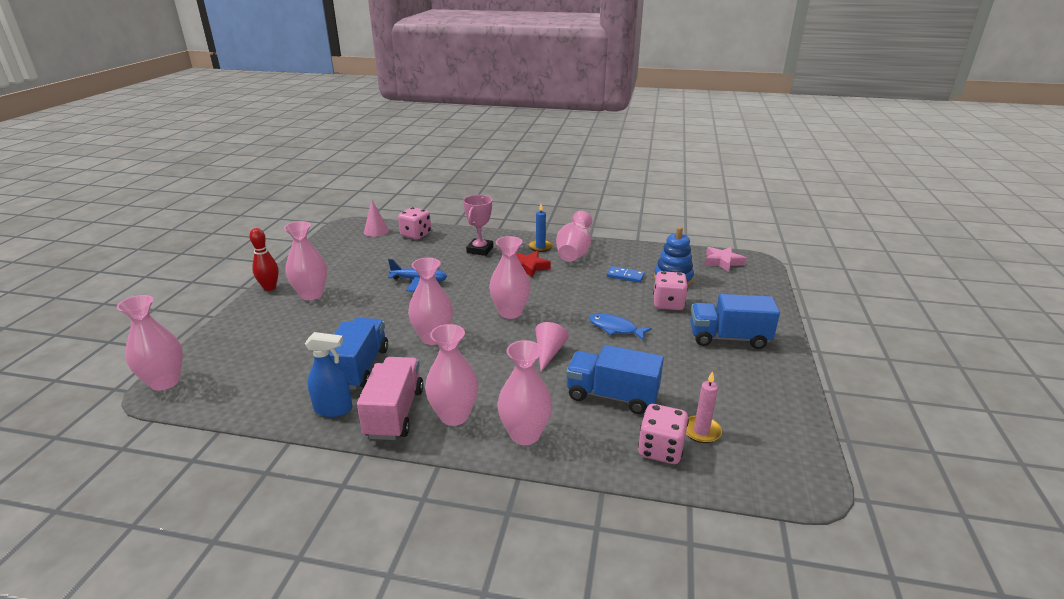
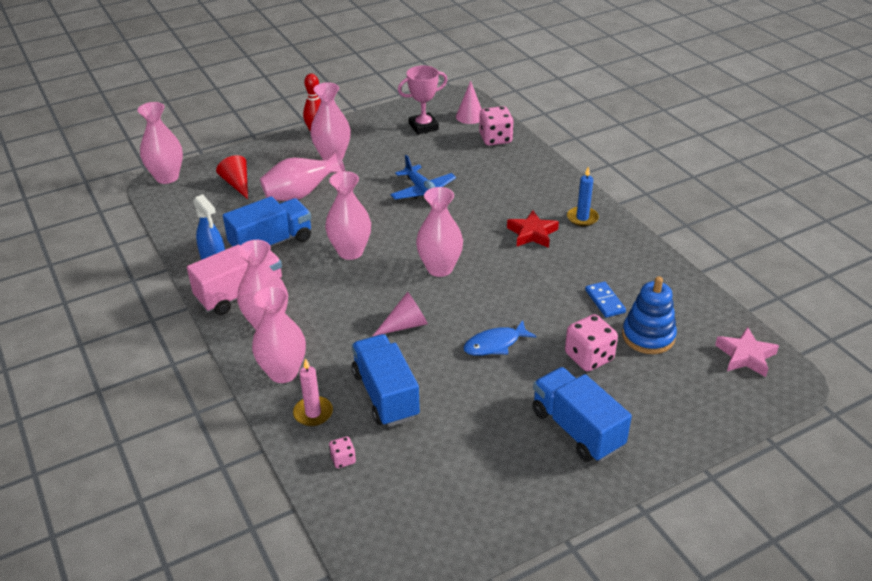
camera: 50 degrees right, 10 degrees up
(253, 350) = (237, 184): none -> red cone
(480, 250) = (522, 188): pink trophy -> pink trophy (423, 127)
(574, 253) = (602, 244): pink vase -> pink vase (301, 194)
(615, 328) = (495, 344): blue fish -> blue fish turned 105 degrees counterclockwise
(660, 449) = (343, 459): pink dice -> pink dice, size x0.51
(701, 431) = (395, 474): pink candle -> pink candle (313, 413)

